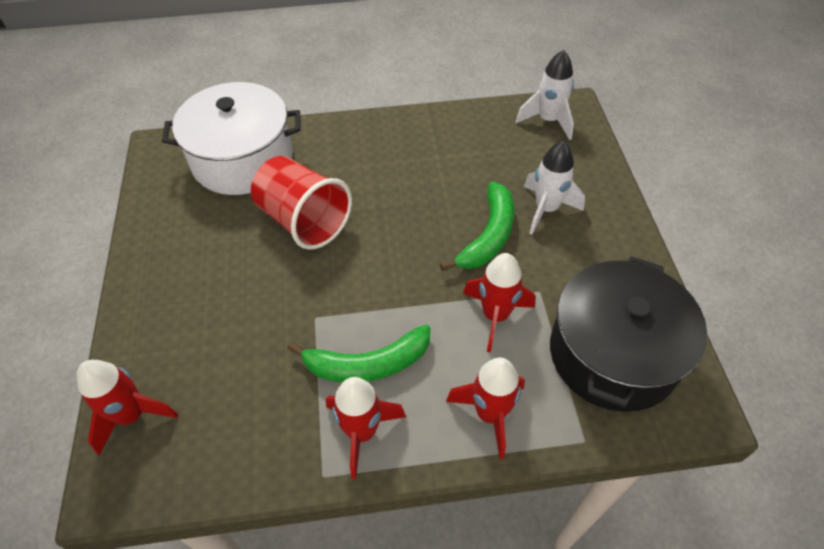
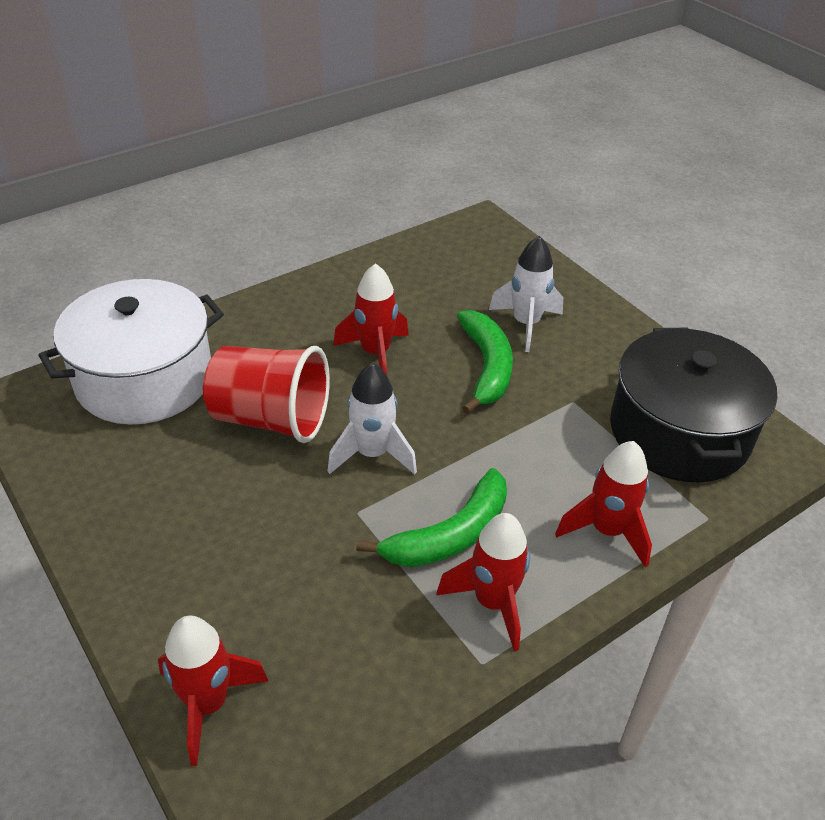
camera: 30 degrees left, 10 degrees down
(495, 316) = (547, 439): red rocket -> red rocket (375, 353)
(548, 120) = (469, 241): white rocket -> white rocket (372, 454)

